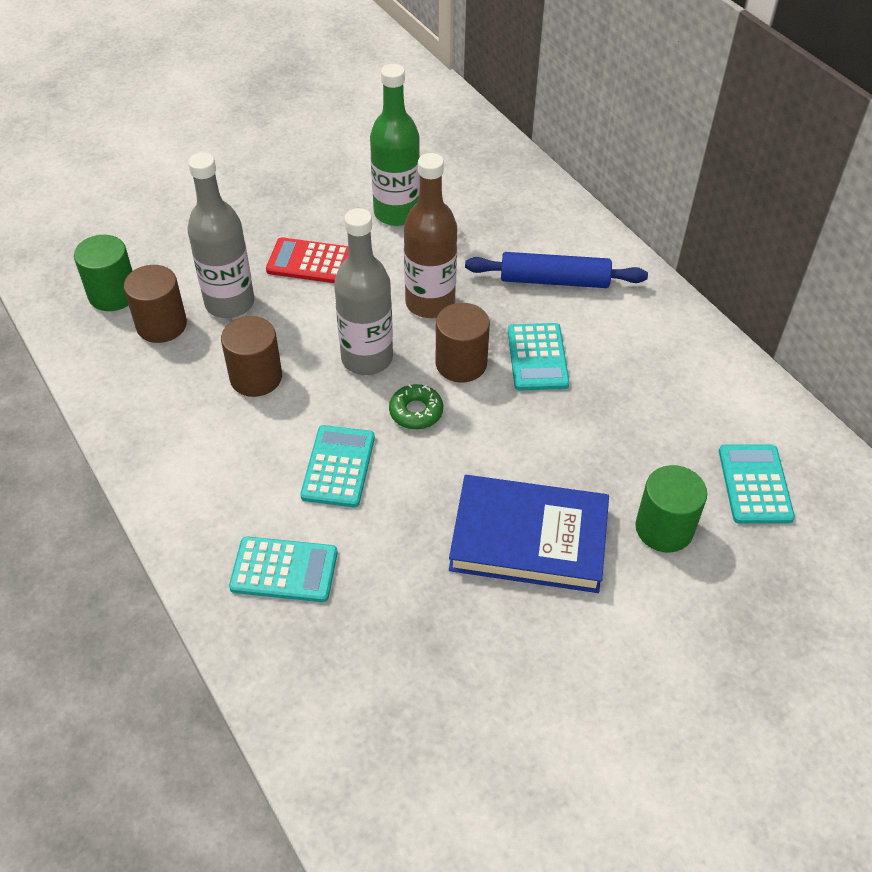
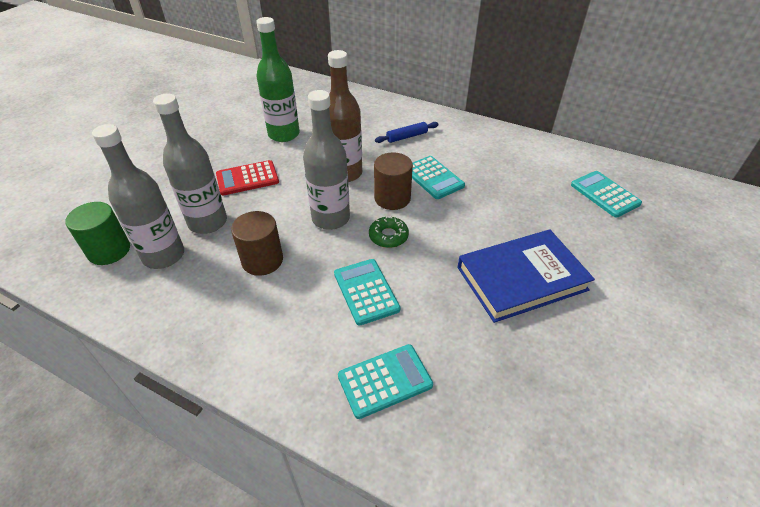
camera: 30 degrees left, 5 degrees down
(161, 325) = (164, 255): brown cylinder -> grey bottle
(554, 281) = (407, 137): blue rolling pin -> blue rolling pin, size x0.60
(664, 528) = (585, 237): green cylinder -> none

